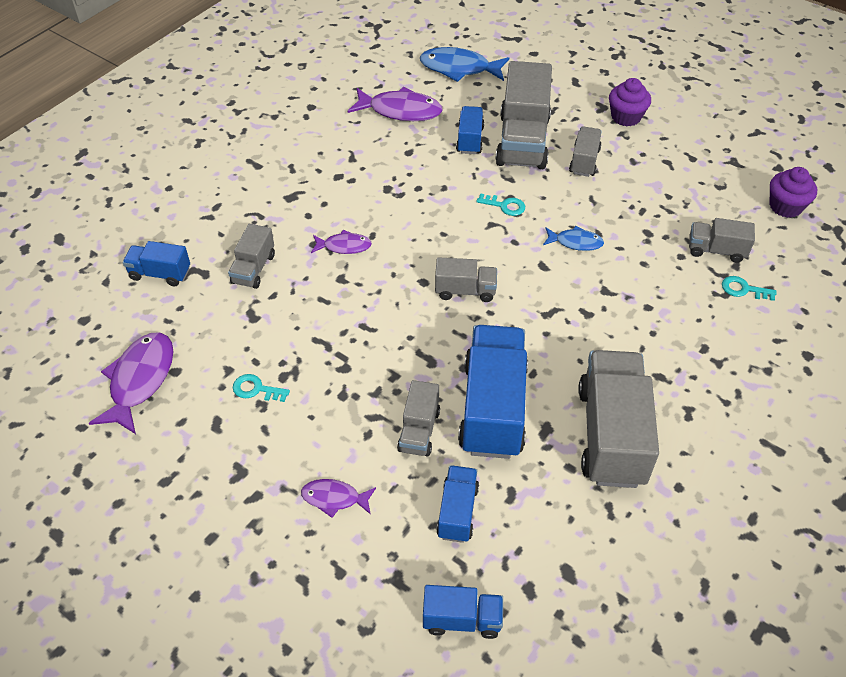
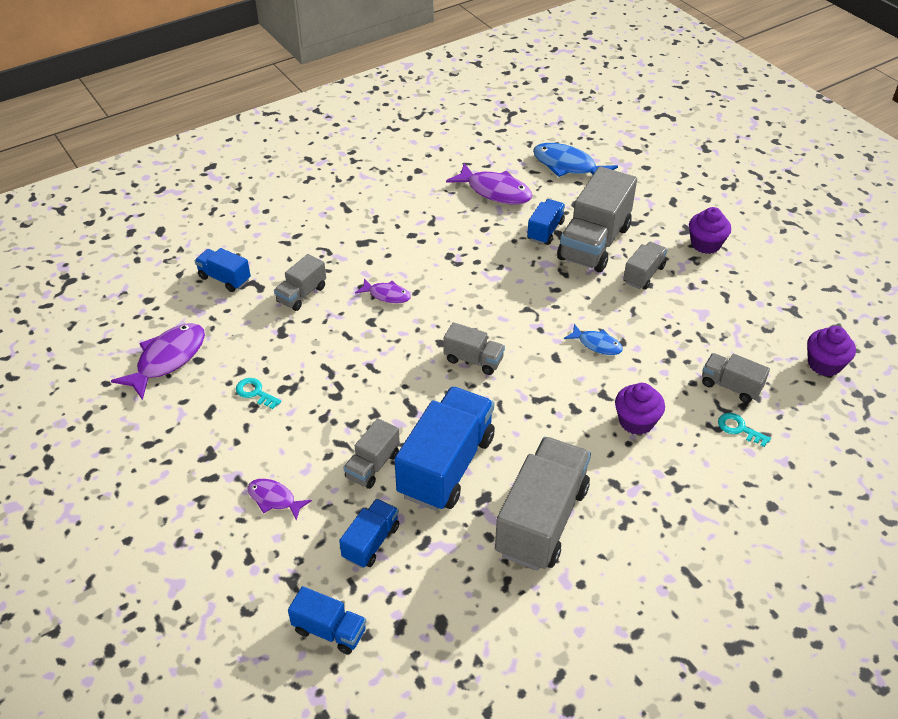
camera: 20 degrees right, 5 degrees down
(505, 206) = (547, 296): turquoise key -> none
(649, 309) = (636, 421): none -> purple cupcake

